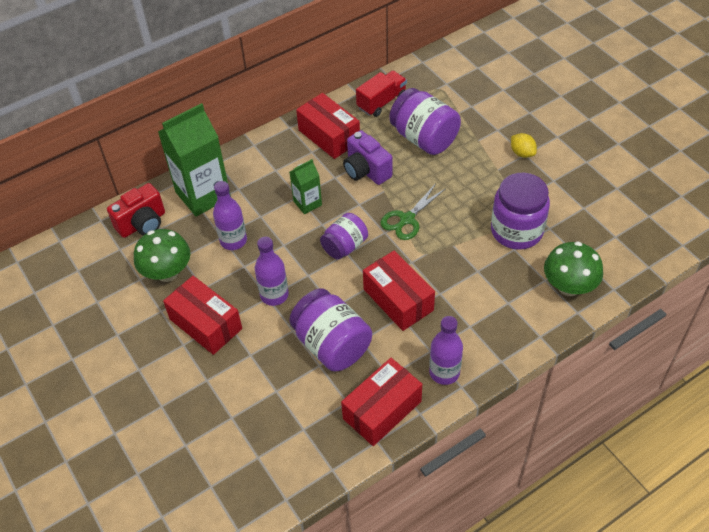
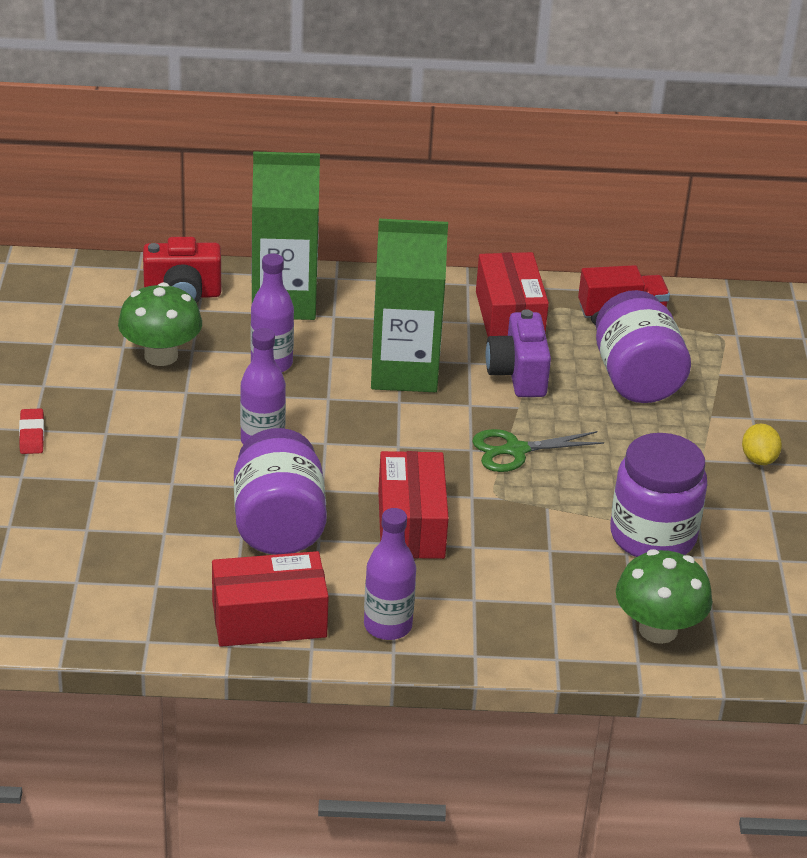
camera: 30 degrees right, 15 degrees down
(141, 373) = (31, 435): none -> red eraser
(206, 324) = (152, 427): red box -> none
(307, 203) = (404, 371): green carton -> green carton, size x1.97
(344, 246) = (403, 437): purple jar -> none

